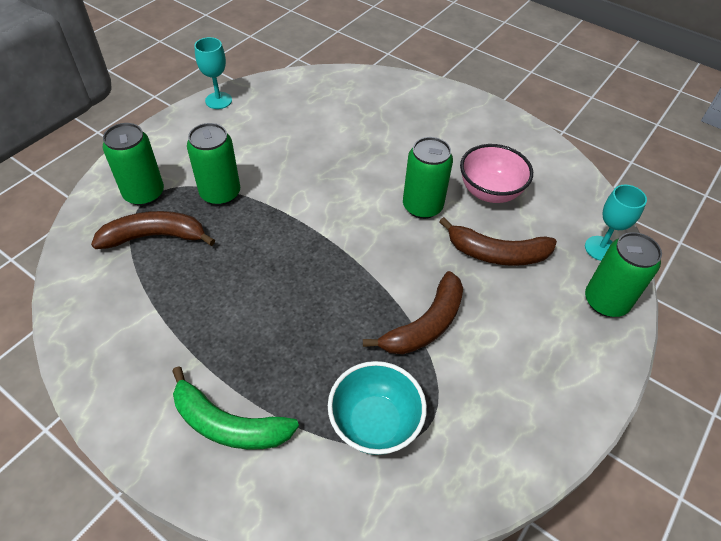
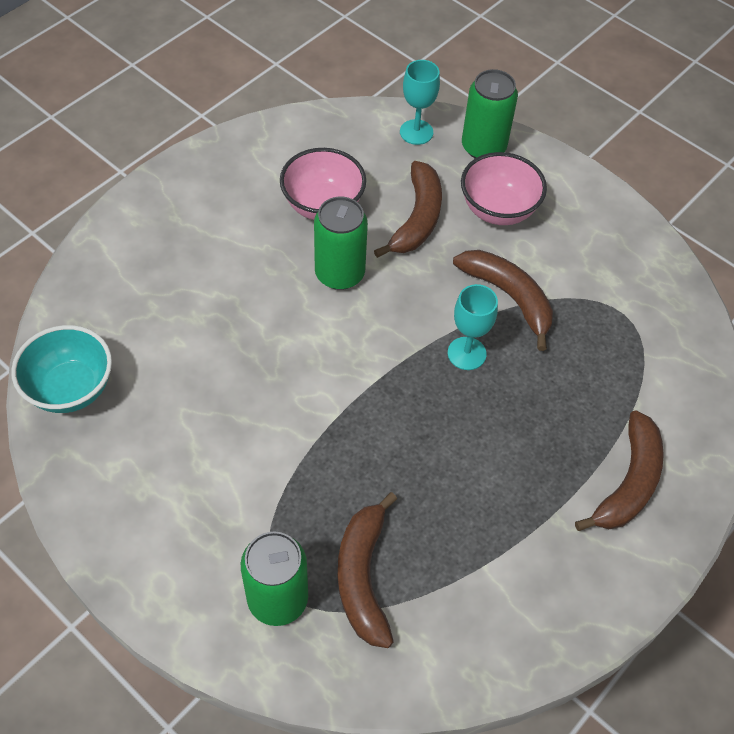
camera: 85 degrees left, 5 degrees up
(218, 100) = (76, 504): turquoise goblet -> turquoise goblet (466, 353)
(220, 193) = (289, 497): green can -> none
(228, 424) = (628, 482): green banana -> brown banana
(375, 423) = (621, 354): turquoise bowl -> turquoise bowl (71, 389)
(529, 315) = (498, 210): none -> pink bowl

